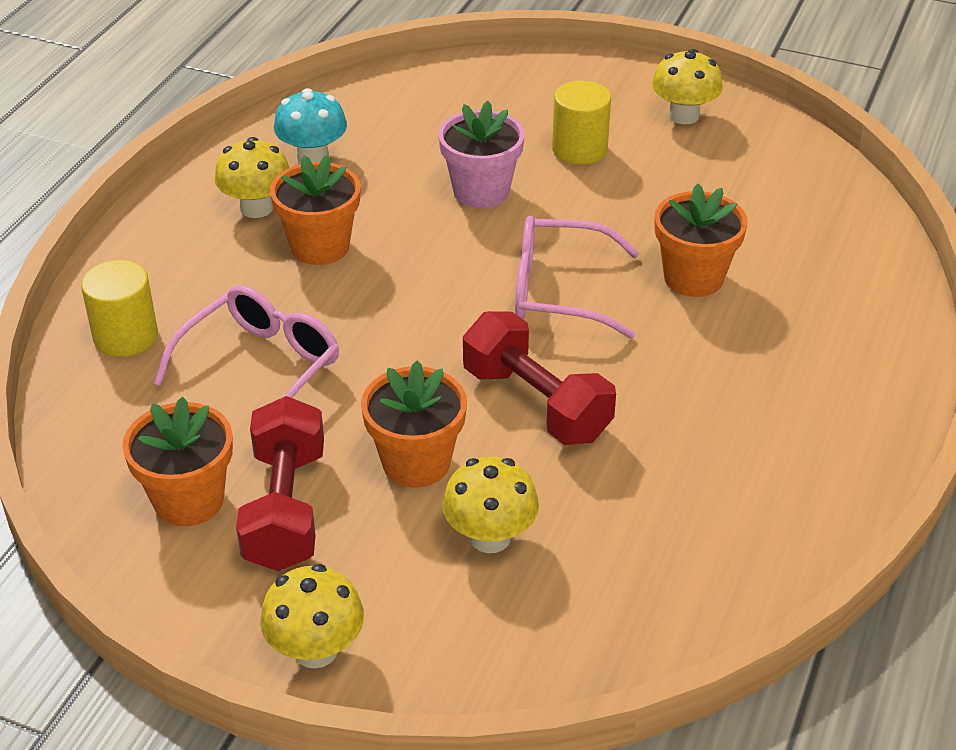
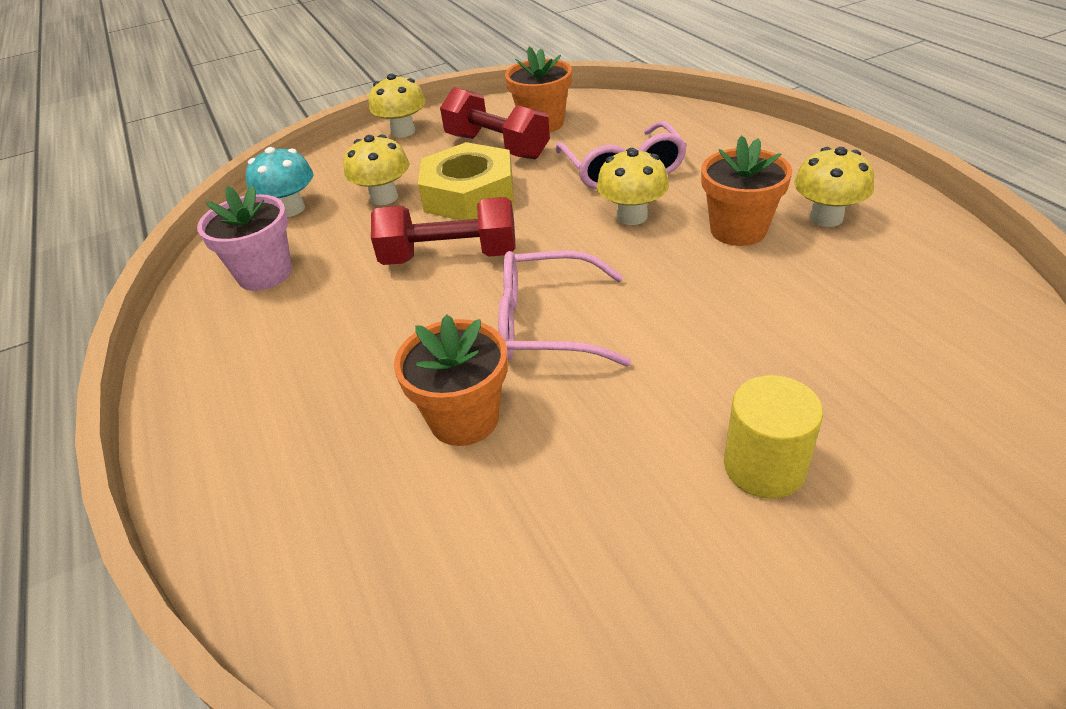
camera: 135 degrees right, 0 degrees up
(126, 336) = (709, 134): yellow cylinder -> none
(313, 157) = (894, 270): turquoise mushroom -> turquoise mushroom (290, 209)
(416, 462) = (469, 194): orange flower pot -> yellow nut
(481, 191) = (742, 348): pink flower pot -> pink flower pot (265, 274)
(558, 291) = (546, 324): pink glasses -> pink glasses turned 135 degrees counterclockwise
(683, 115) = (769, 640): yellow mushroom -> yellow mushroom (632, 216)

